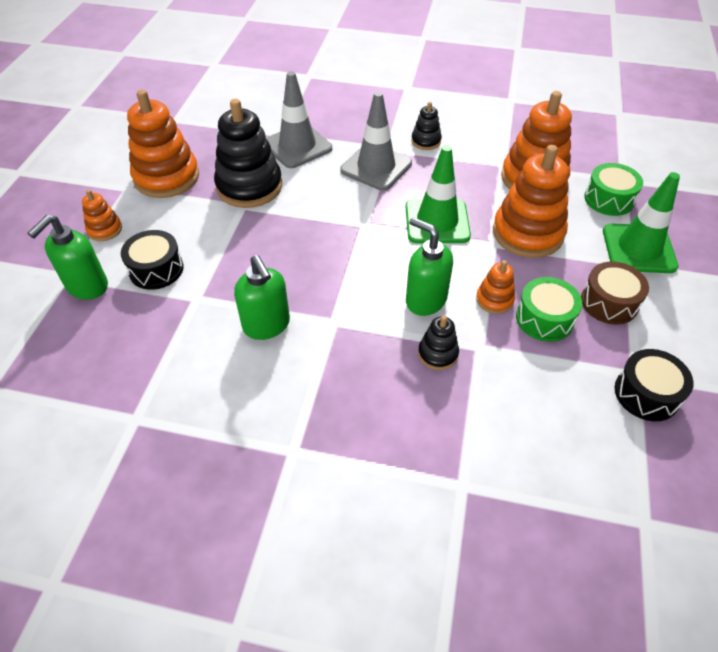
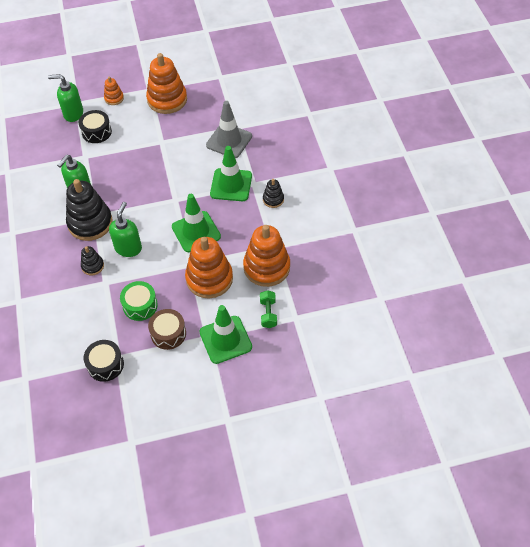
camera: 65 degrees right, 5 degrees up
(249, 186) = (179, 137): black stacking toy -> black stacking toy (90, 223)
(376, 167) = (231, 185): grey traffic cone -> green traffic cone
(494, 300) = (144, 278): orange stacking toy -> none
(609, 199) = (268, 313): green drum -> green dumbbell

